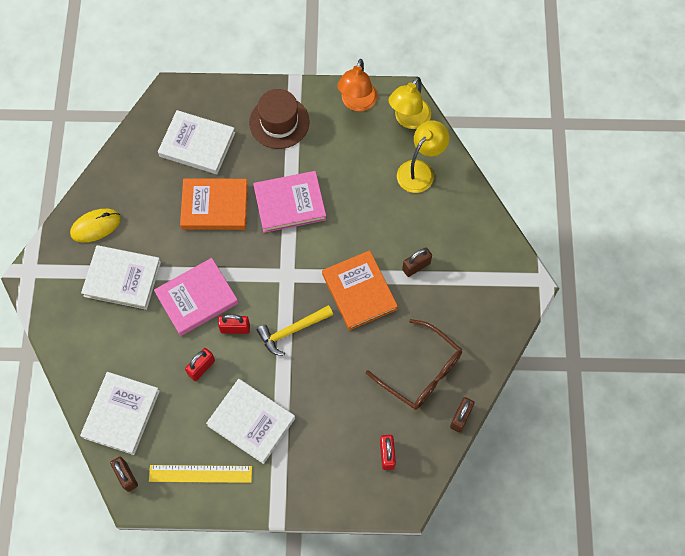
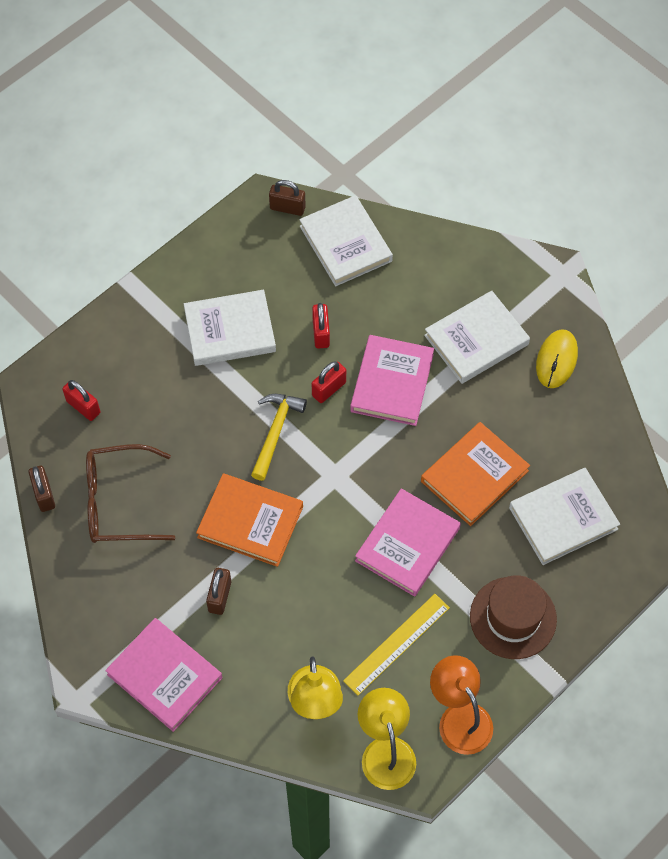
camera: 135 degrees right, 5 degrees down
(200, 474) = (229, 259): yellow ruler -> yellow ruler (396, 643)
(485, 251) = (164, 676): none -> pink book

